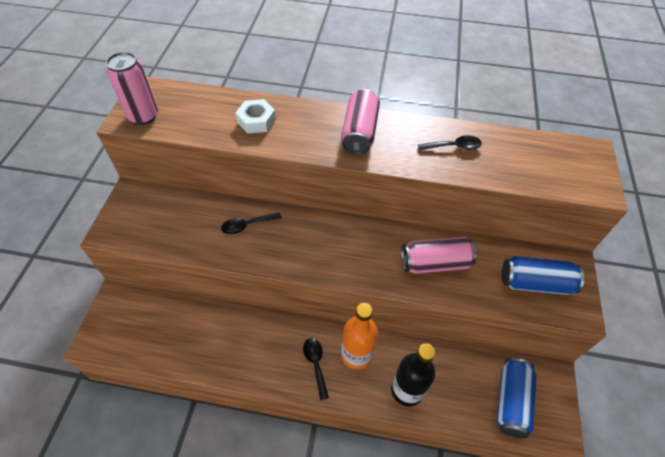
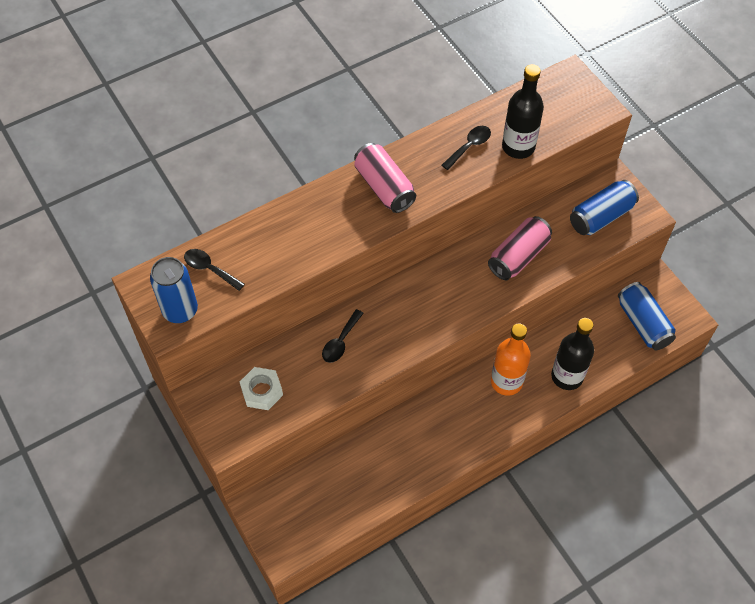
camera: 40 degrees left, 5 degrees up
(143, 116) = (180, 310): pink can -> blue can
(256, 121) = (286, 239): white nut -> white nut (262, 391)
(316, 364) = (483, 414): black spoon -> black spoon (210, 269)
(494, 171) = (518, 147): none -> black bottle

